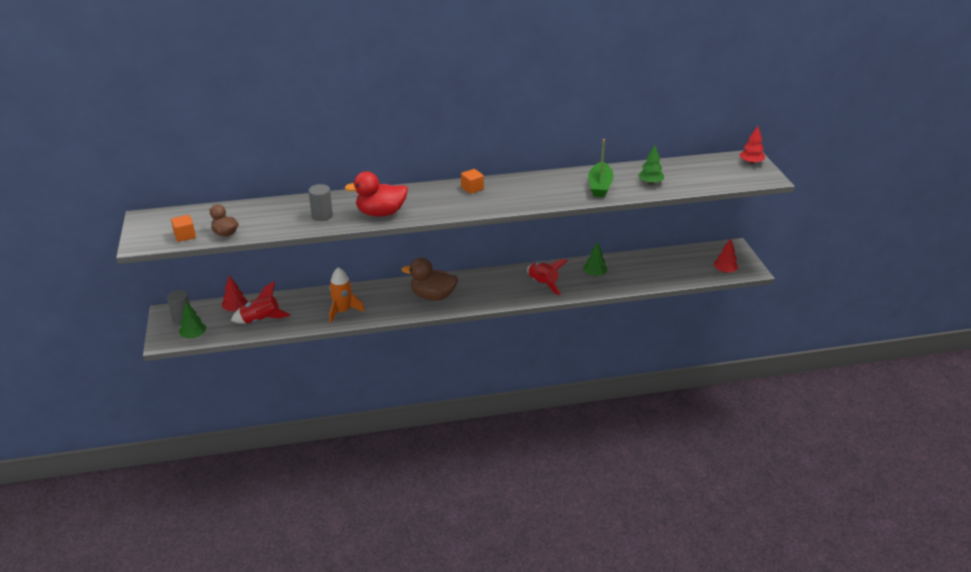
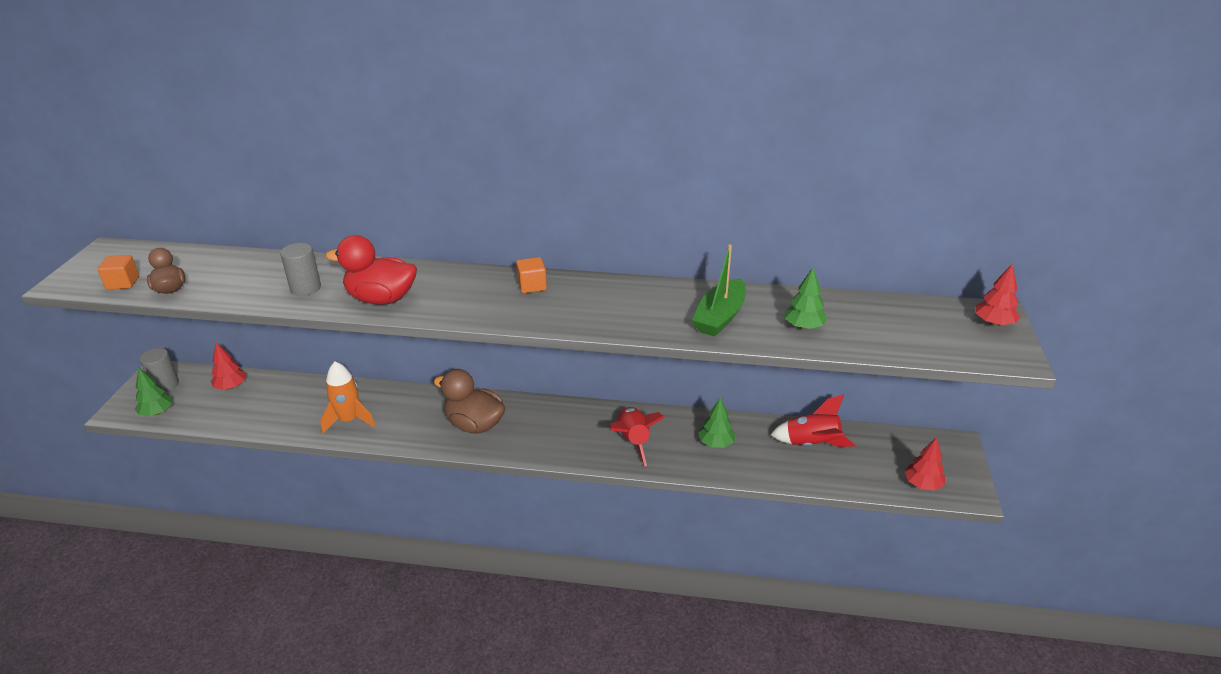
camera: 20 degrees right, 0 degrees up
(261, 320) = (246, 409): red rocket -> red rocket (812, 444)

